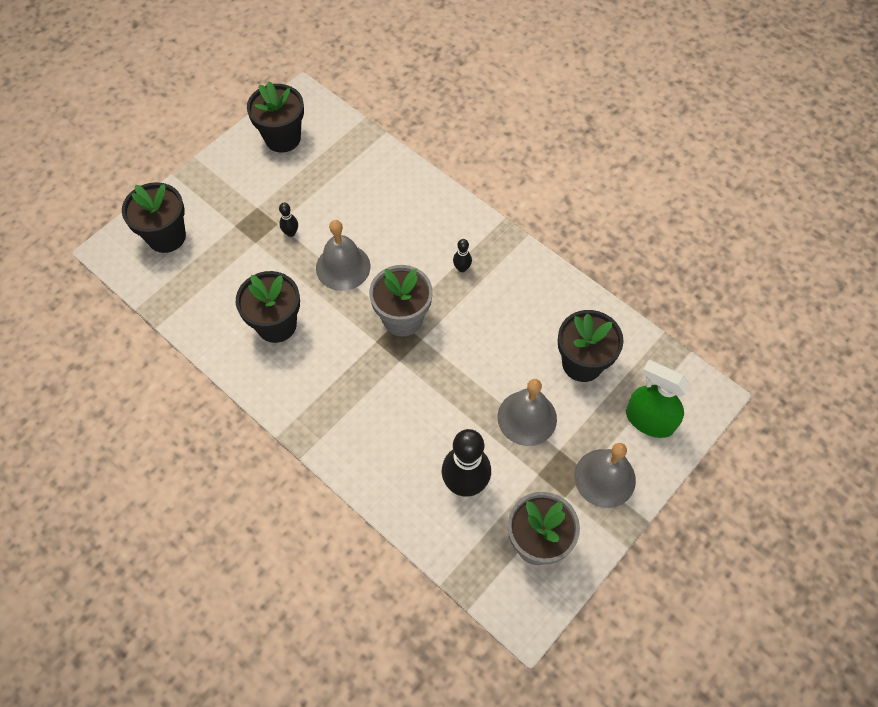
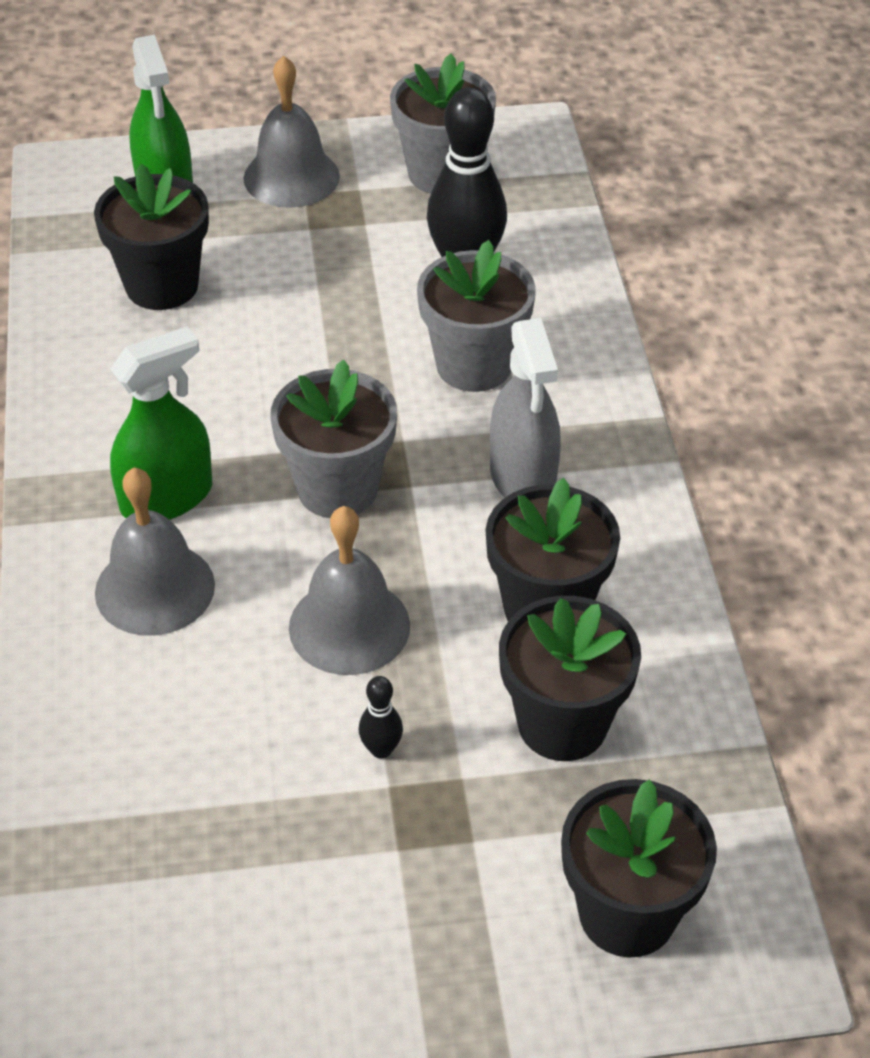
camera: 140 degrees left, 15 degrees down
(282, 138) = (205, 974): black flower pot -> black flower pot (562, 724)
(334, 378) = (522, 477): none -> grey spray bottle
(406, 423) = (474, 365): none -> grey flower pot
(462, 268) = (167, 497): black bowling pin -> green spray bottle
(527, 418) = (308, 278): grey bell -> grey bell (155, 588)

